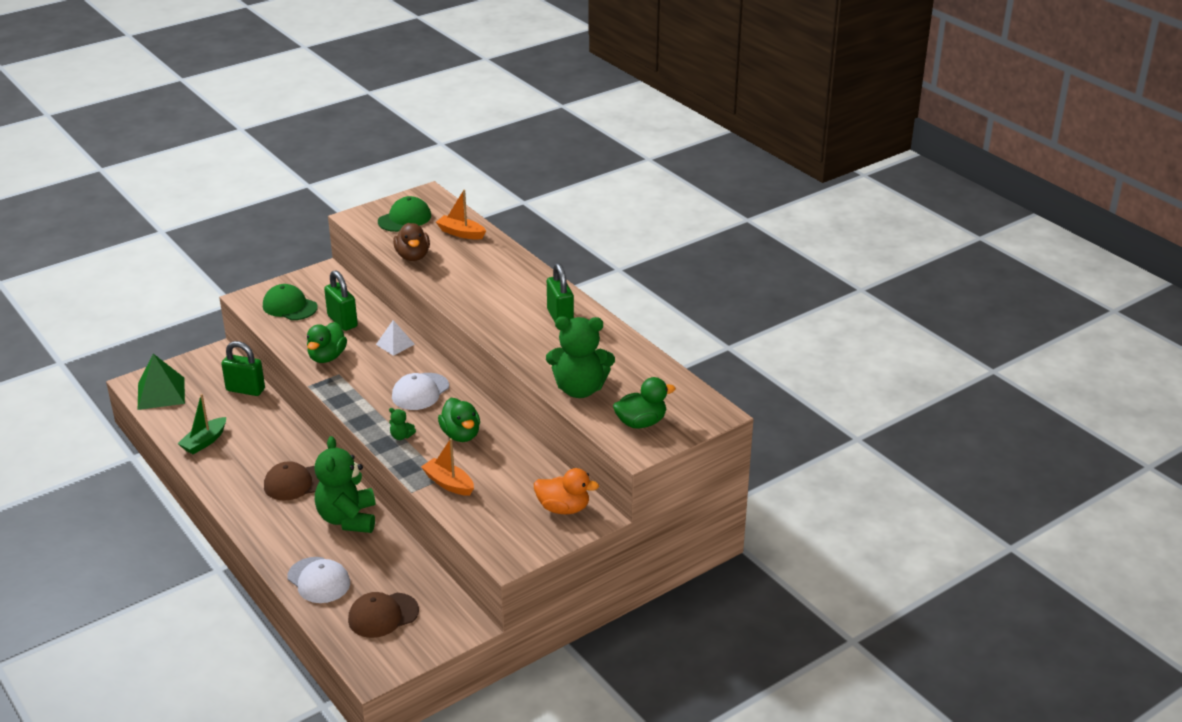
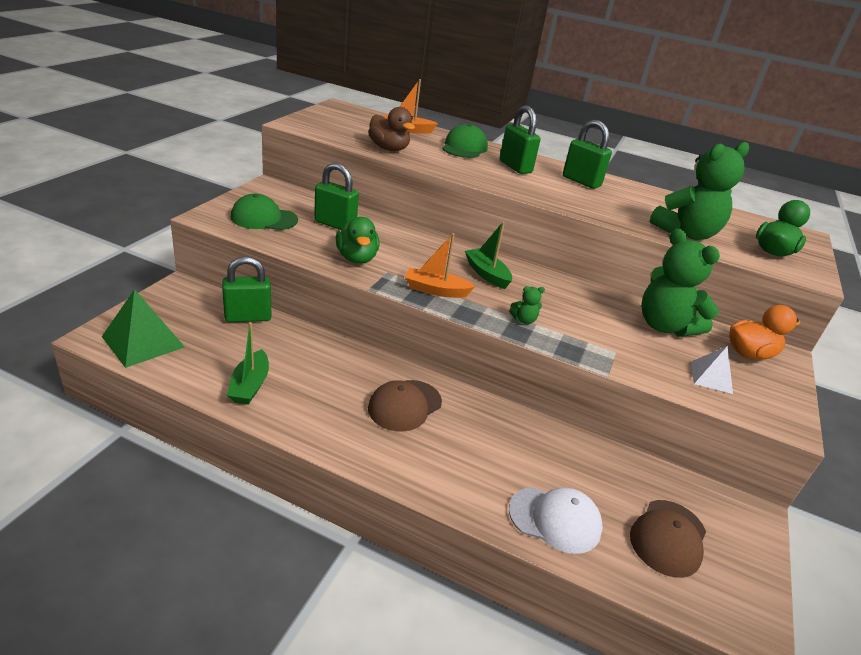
camera: 35 degrees left, 0 degrees up
(348, 519) = (502, 430): green teddy bear -> green teddy bear (664, 326)
(395, 344) = (410, 236): white pyramid -> white pyramid (711, 377)
(405, 219) = (342, 123): green cap -> green cap (464, 147)
(420, 392) = (487, 274): white cap -> green boat
(449, 483) = (628, 357): orange boat -> orange boat (436, 290)
(461, 435) = (574, 306): green duck -> none
(513, 292) = (515, 167): none -> green padlock

